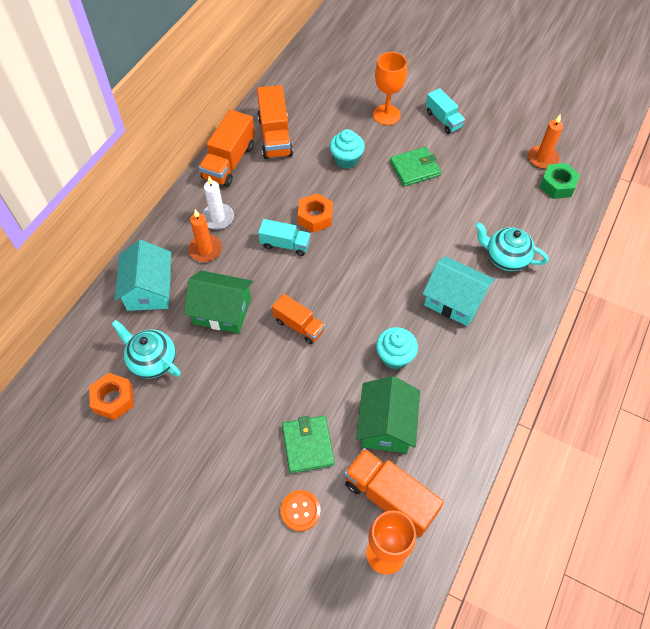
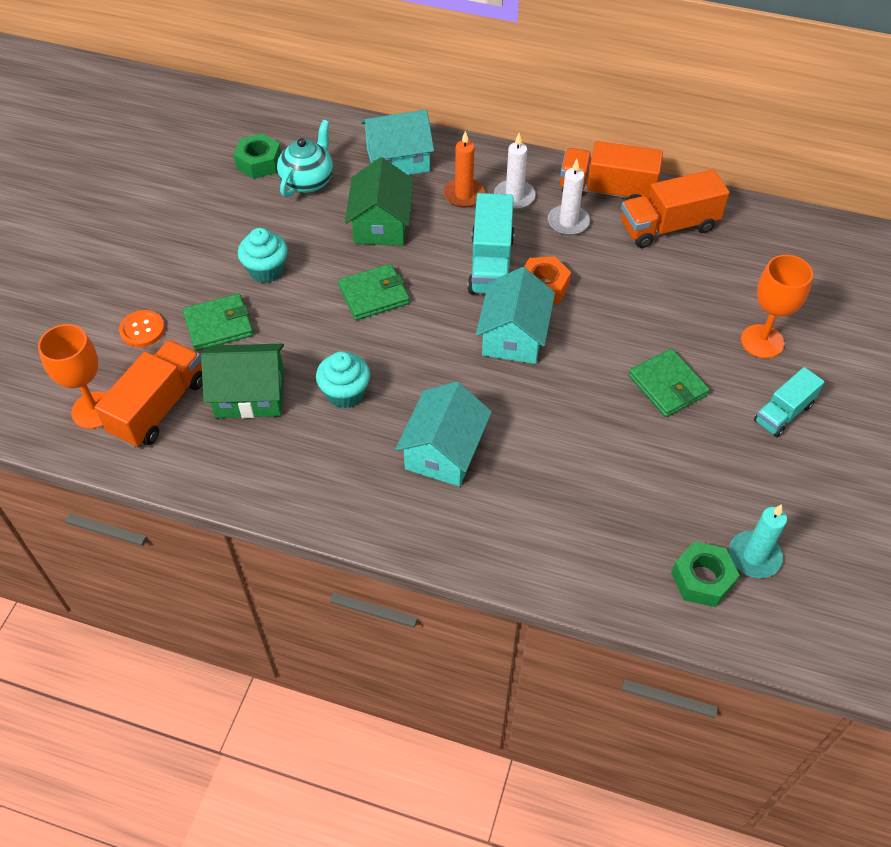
camera: 80 degrees right, 5 degrees down
(113, 399) = (259, 162): orange nut -> green nut
(254, 190) = (568, 222): none -> white candle
(285, 244) = (491, 264): turquoise truck -> turquoise truck, size x1.58
(299, 326) = (374, 295): orange truck -> green wallet
(346, 159) = (655, 306): turquoise cupcake -> turquoise cupcake (266, 270)
(358, 242) = (514, 336): none -> turquoise house
(505, 258) = (532, 510): turquoise teapot -> none
(542, 158) = (754, 556): orange candle -> turquoise candle

